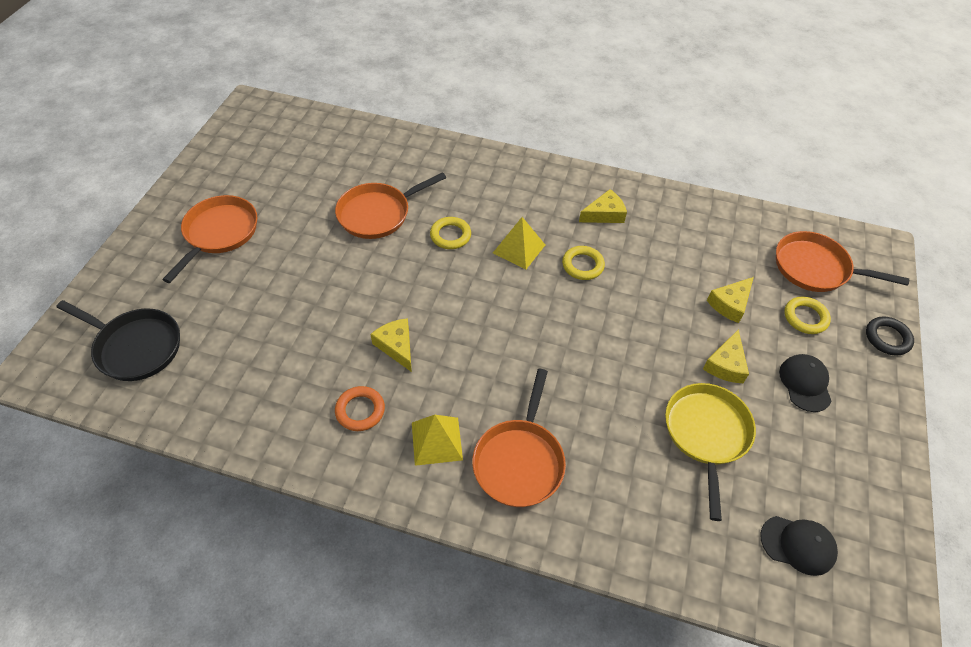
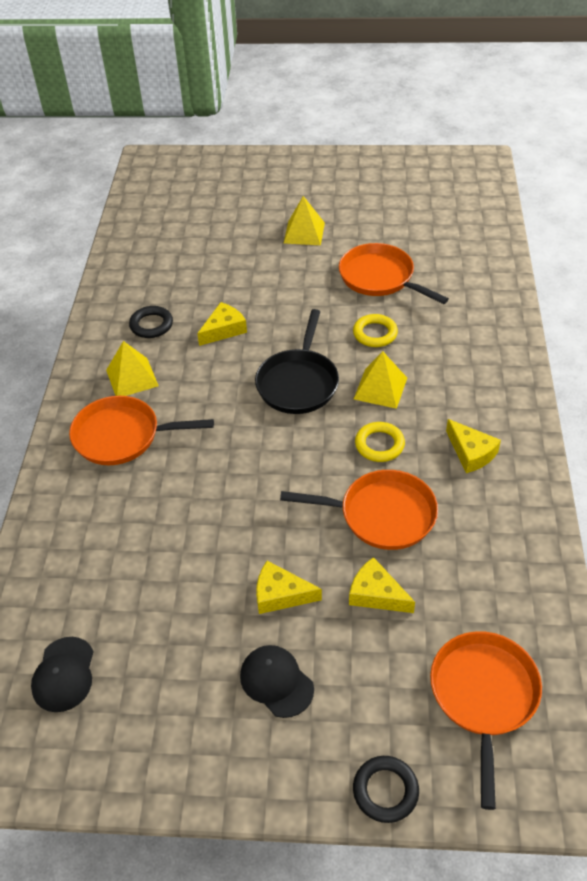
camera: 80 degrees right, 5 degrees down
(135, 347) = (180, 194): black pan -> black pan (298, 383)
(219, 233) = (310, 195): orange pan -> orange pan (381, 515)
(279, 252) = (304, 232): none -> yellow pyramid
(360, 410) = (151, 325): orange ring -> black ring
(706, 434) = (182, 582): yellow pan -> none
(805, 317) = (385, 682): yellow ring -> none
(805, 383) = (276, 682): black cap -> black cap turned 120 degrees counterclockwise

